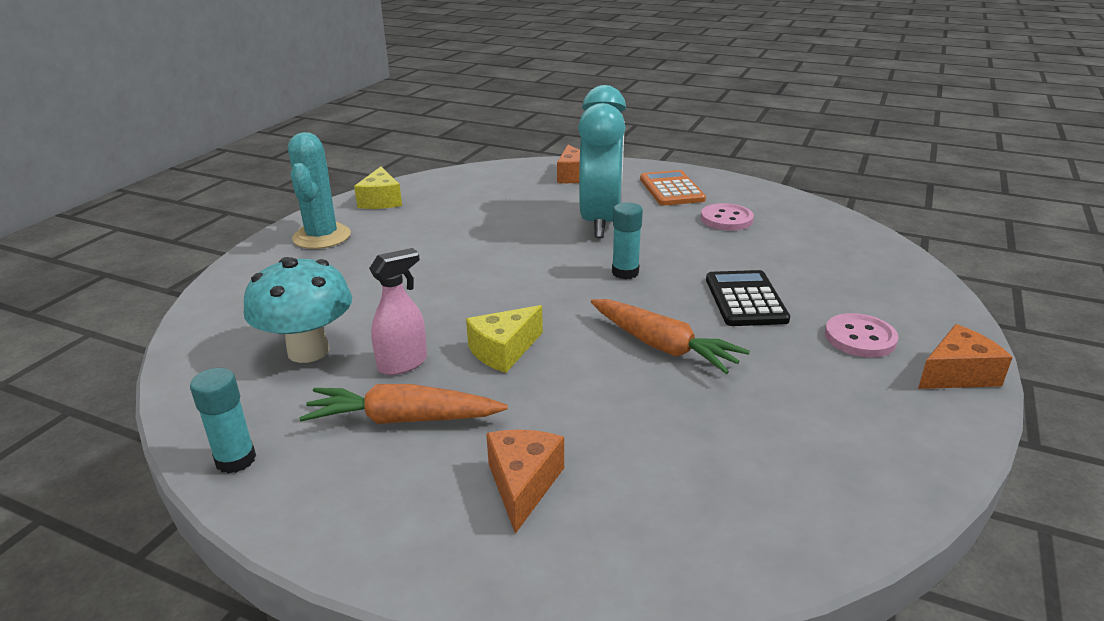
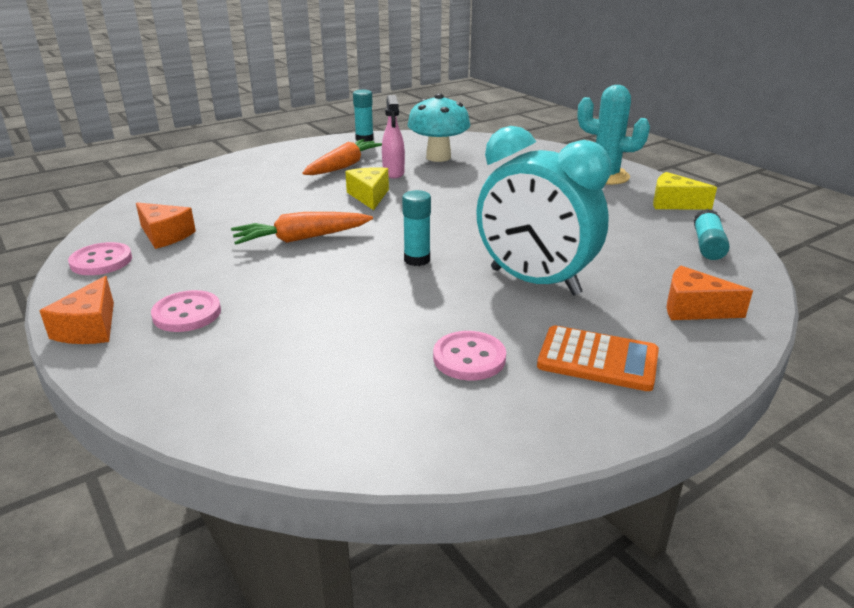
camera: 120 degrees right, 0 degrees up
(466, 181) = (707, 245): none -> turquoise glue stick
(523, 484) = (258, 178): orange cheese -> orange cheese (165, 235)
(745, 299) = (306, 292): black calculator -> none
(895, 458) = (101, 261): none -> pink button

